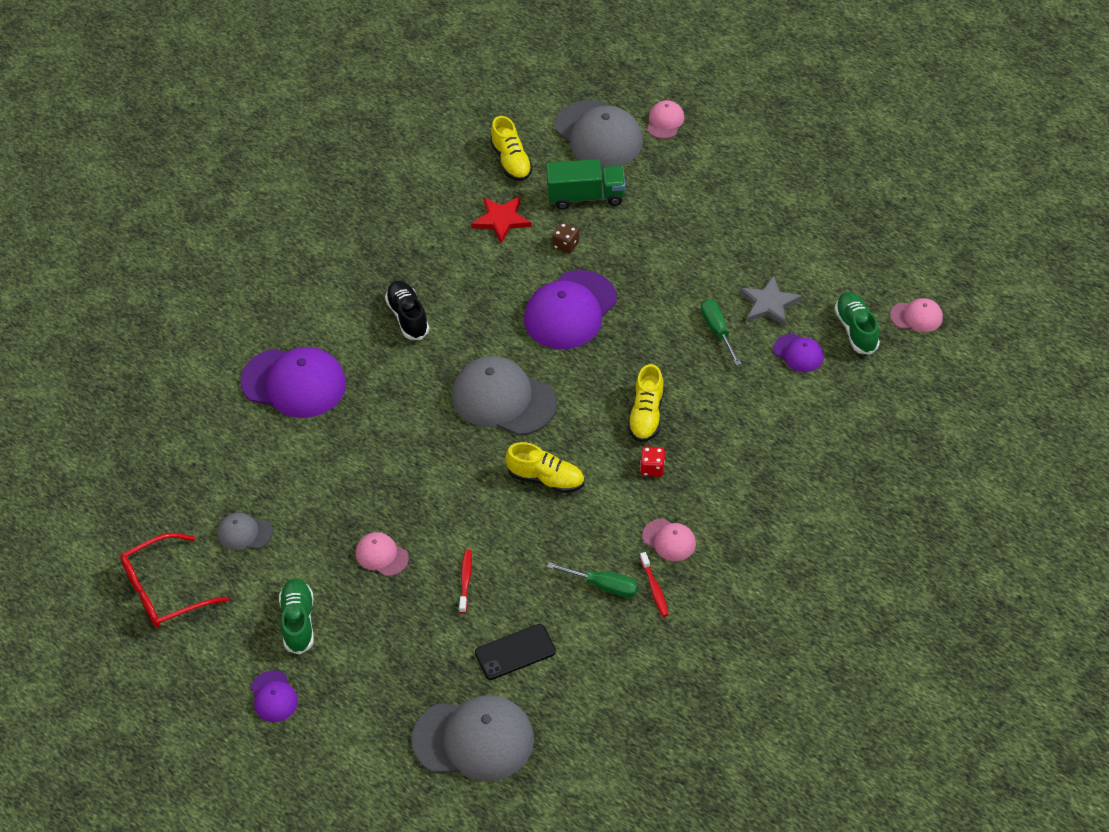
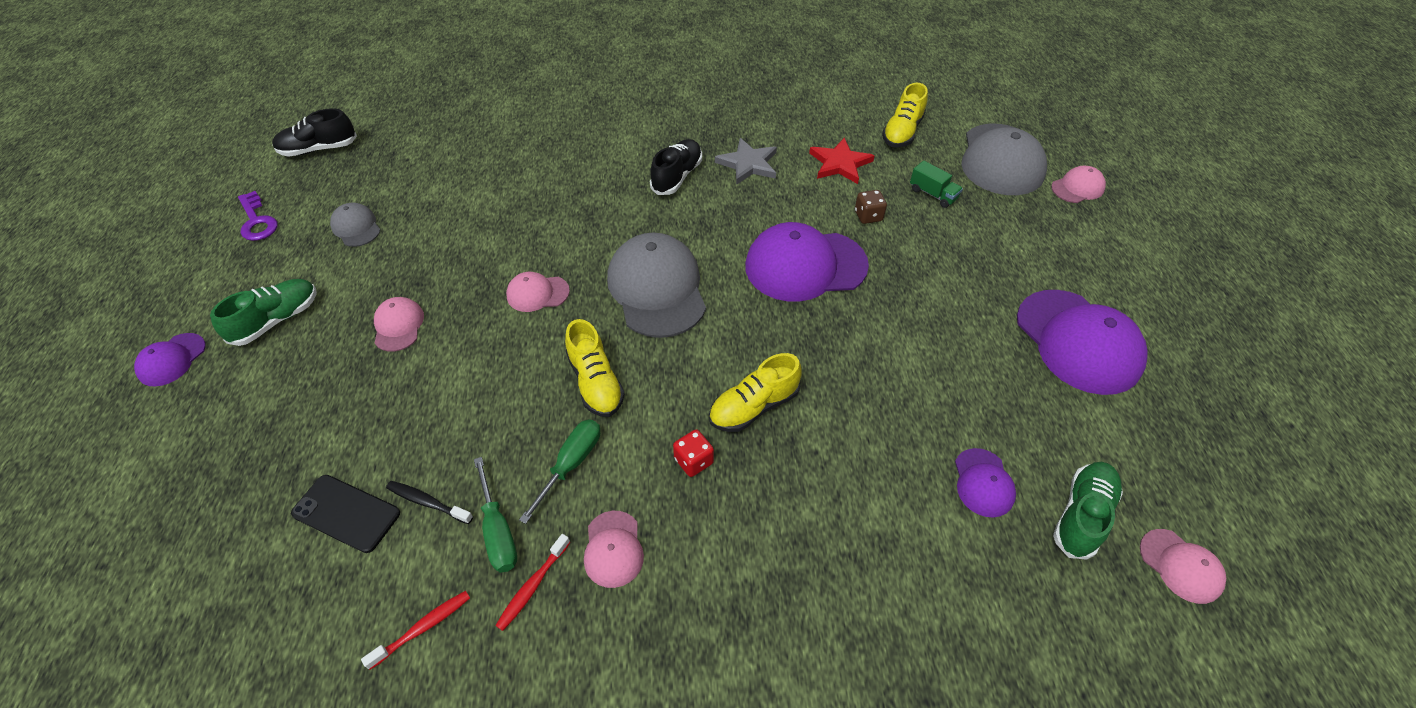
camera: 45 degrees right, 0 degrees up
(110, 514) = (319, 149): none -> black shoe
(164, 591) = (257, 221): red glasses -> purple key
(294, 383) = (541, 160): purple cap -> purple cap (1078, 341)
(436, 464) = (537, 293): none -> pink cap
(465, 580) = (415, 406): red toothbrush -> red toothbrush (423, 628)
(474, 740) = (195, 561): grey cap -> none
(548, 609) = (427, 502): none -> black toothbrush
(586, 197) = (933, 194): green truck -> green truck, size x0.56
(717, 330) = (920, 388): green screwdriver -> green screwdriver (571, 463)
(769, 304) = (1006, 407): grey star -> grey star (748, 164)

